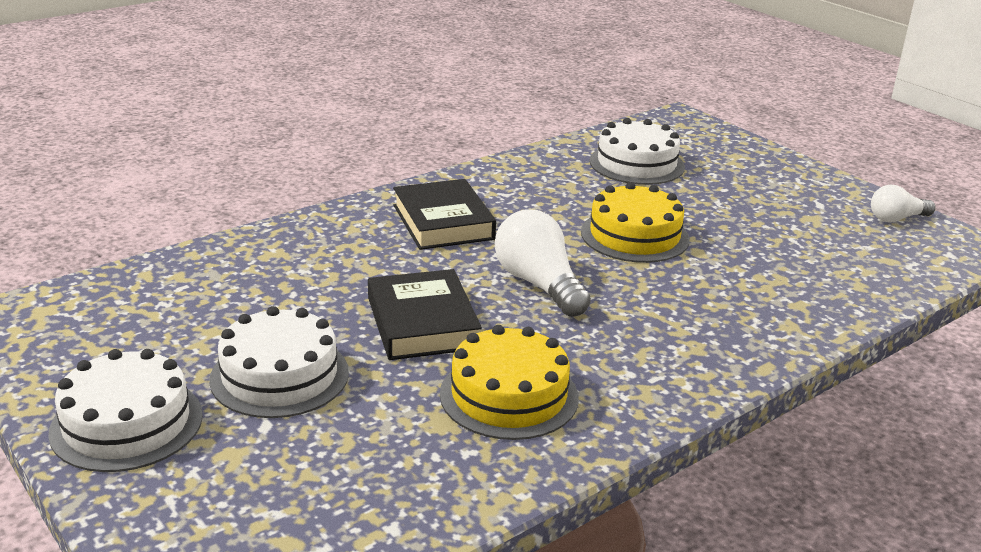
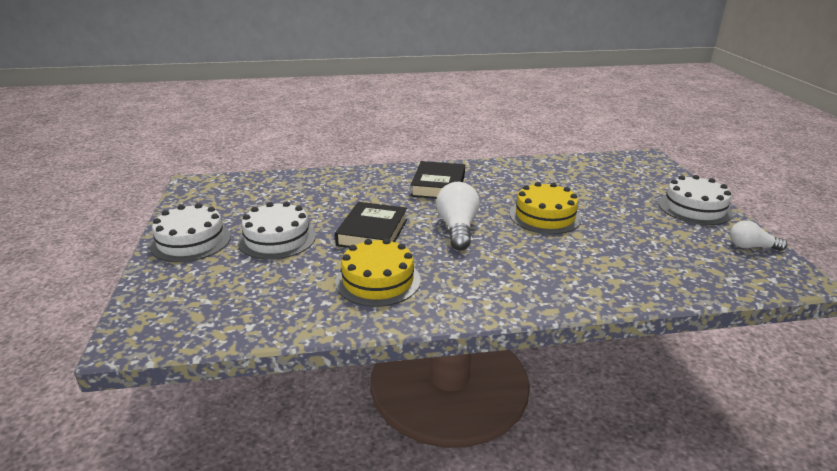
camera: 30 degrees right, 0 degrees up
(636, 164) = (589, 178): white cake -> white cake (694, 208)

